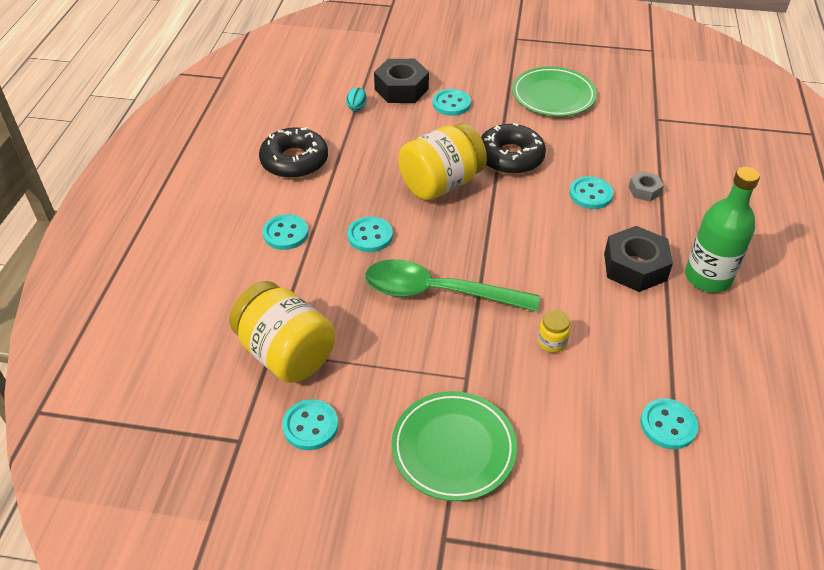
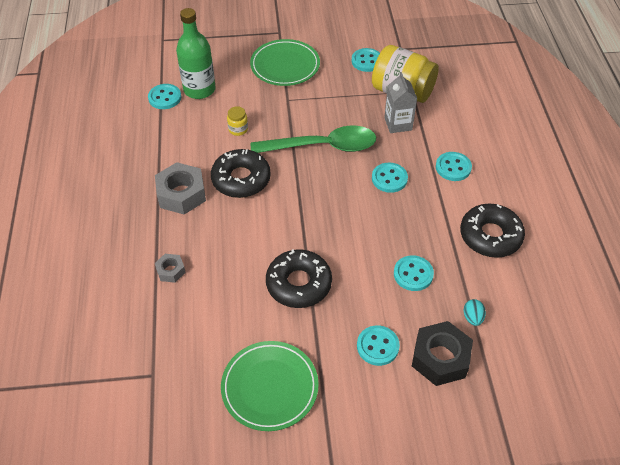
camera: 165 degrees right, 5 degrees up
(320, 304) = (398, 124): none -> grey carton
(441, 184) = (352, 239): yellow jar -> none
(556, 270) = (241, 179): none -> black donut
(590, 194) = (219, 256): turquoise button -> turquoise button (413, 274)
(635, 266) = (181, 194): black nut -> grey nut
(708, 277) = (126, 196): green bottle -> green bottle (199, 89)

